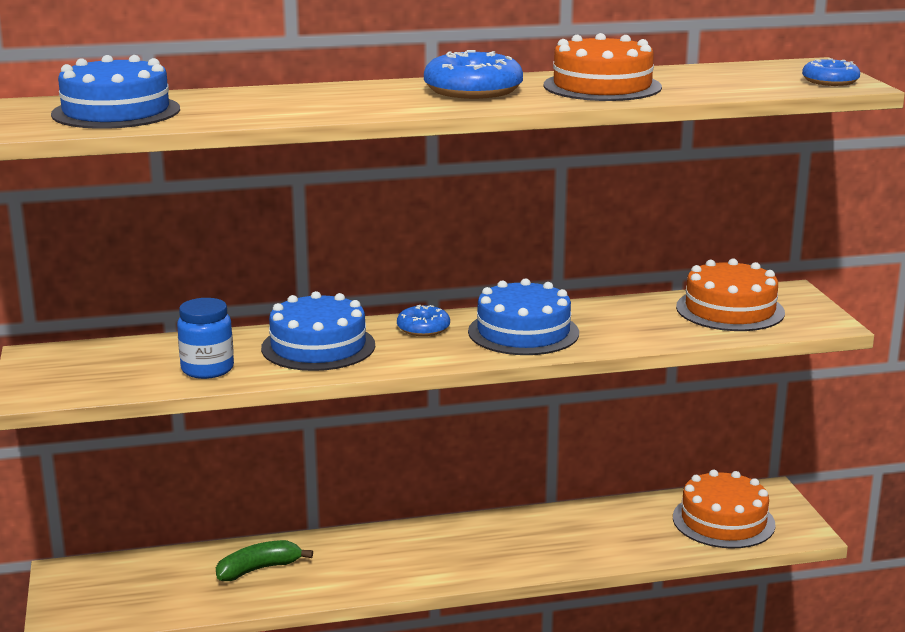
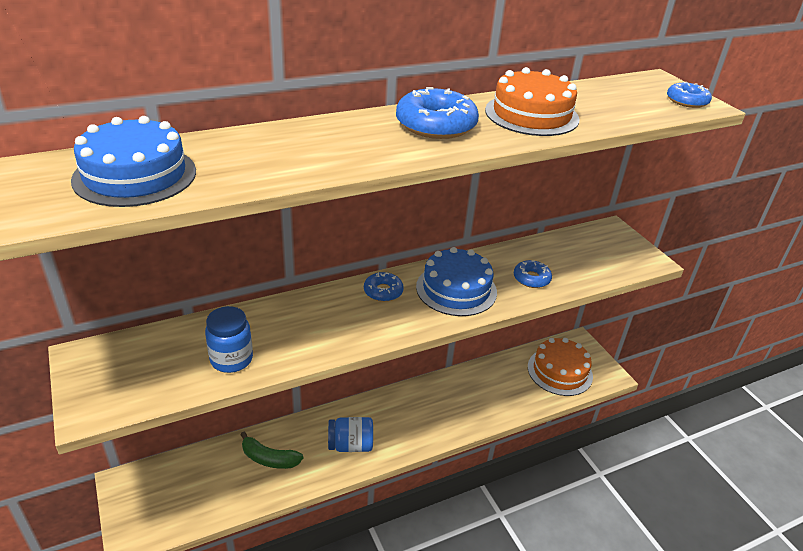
camera: 15 degrees left, 15 degrees up
(259, 569) = (269, 458): green banana -> green banana turned 120 degrees counterclockwise
(318, 346) = (311, 321): blue cake -> none
(375, 567) = (350, 445): none -> blue jar
(635, 329) = (531, 278): none -> blue donut
(730, 310) = (584, 251): orange cake -> none

